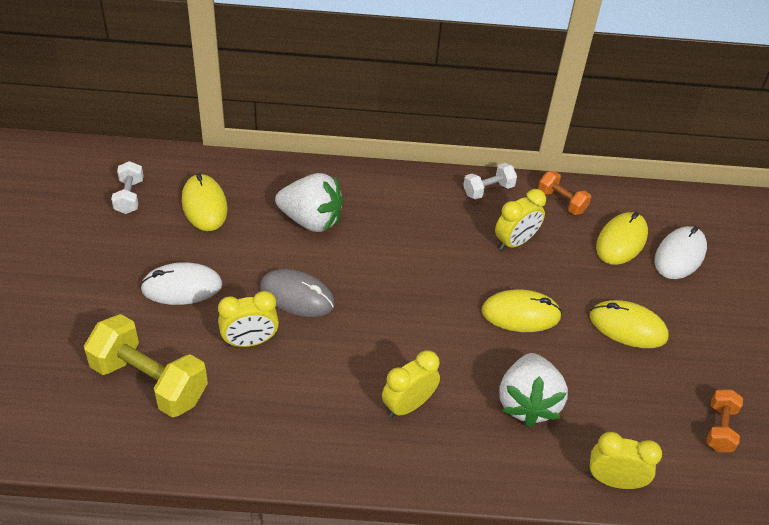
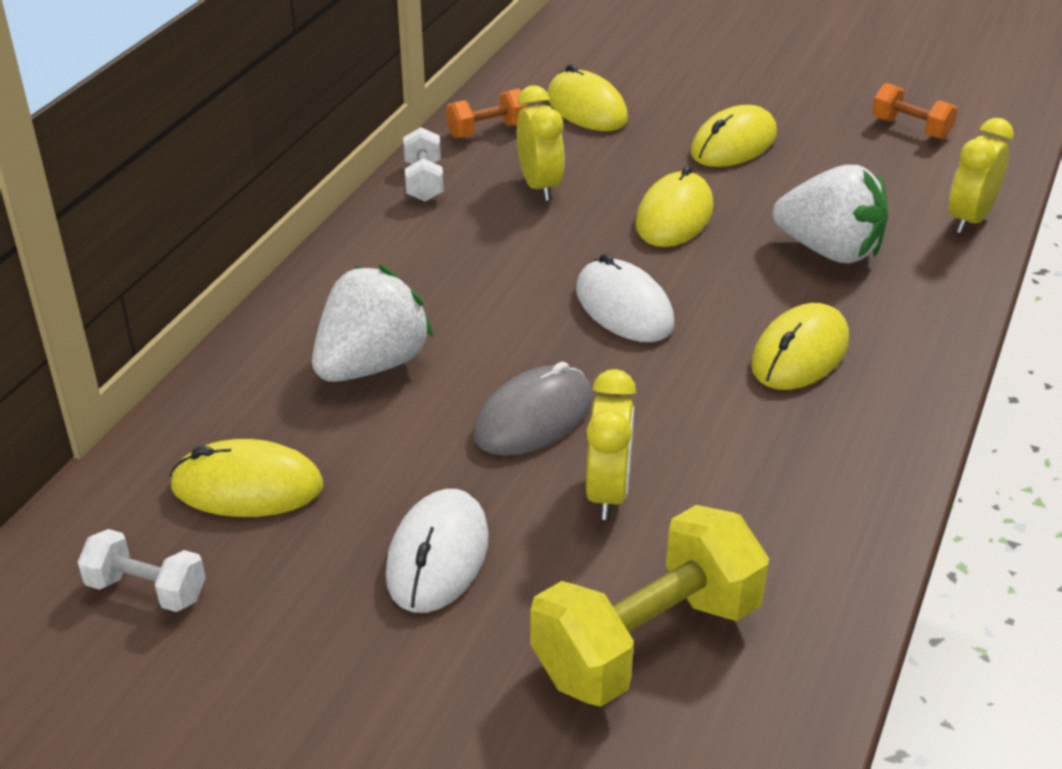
camera: 65 degrees left, 10 degrees down
(408, 405) = (800, 353): yellow clock -> yellow mouse
(679, 255) = (634, 77): white mouse -> white mouse (624, 307)

